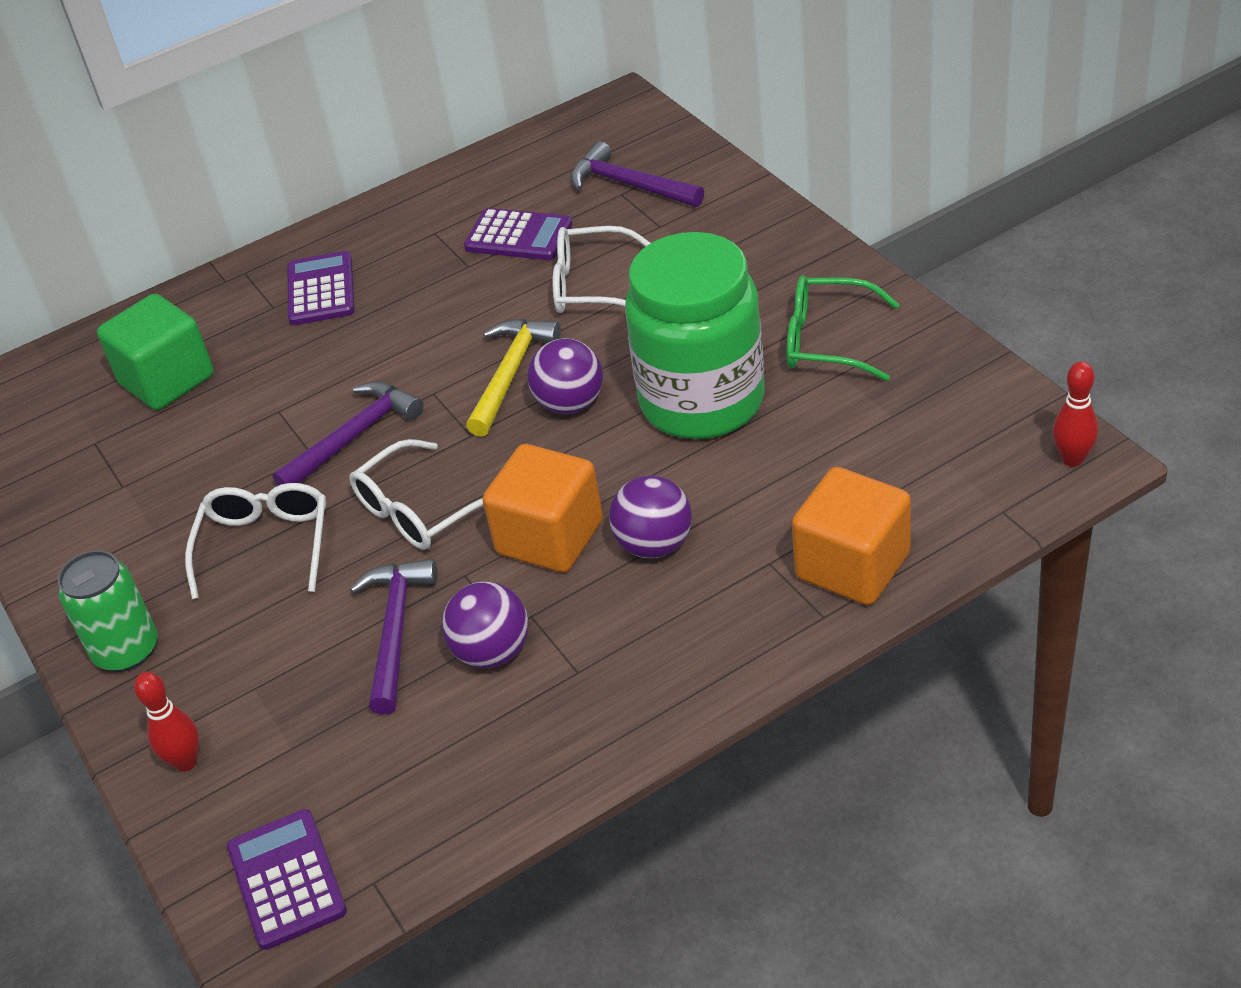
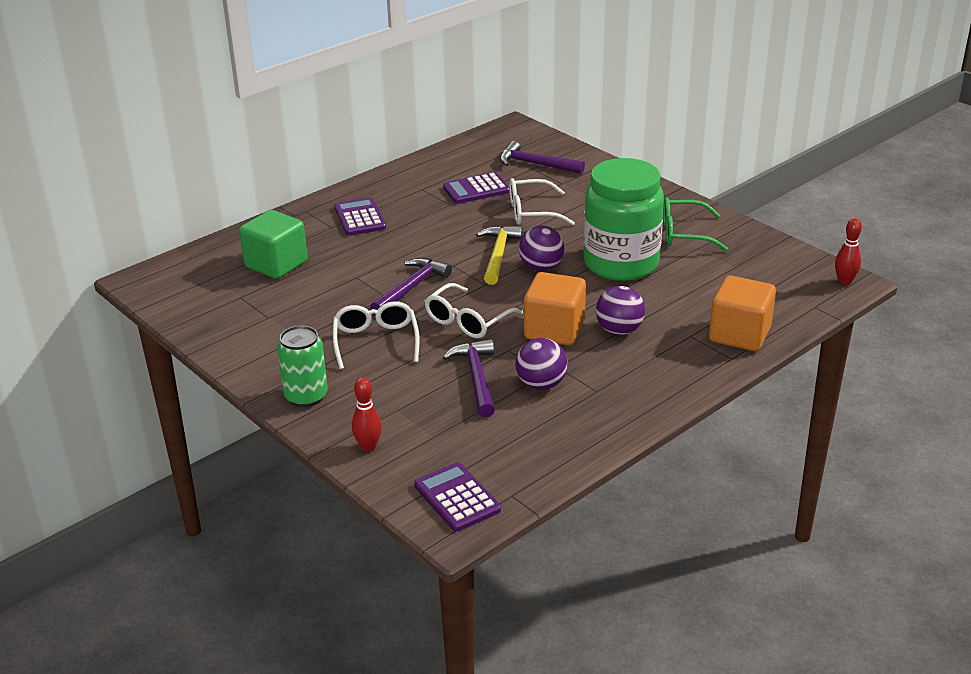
camera: 15 degrees left, 10 degrees down
(518, 236) = (476, 189): purple calculator -> purple calculator turned 150 degrees clockwise

